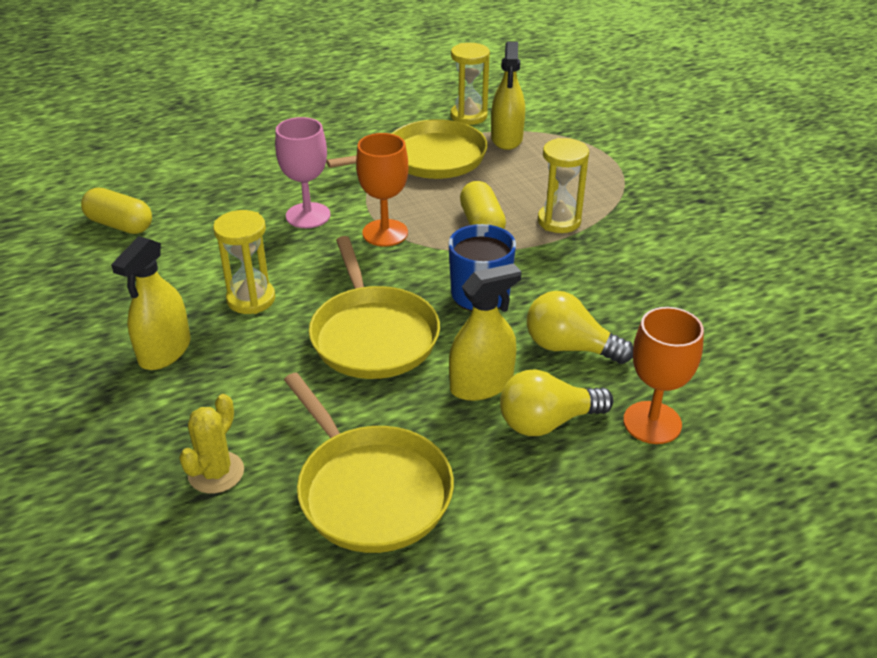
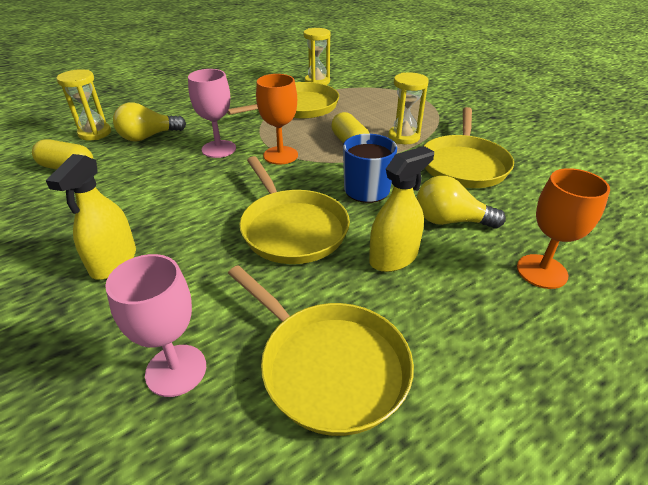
camera: 10 degrees left, 0 degrees up
(216, 473) = (176, 370): yellow cactus -> pink goblet
(251, 299) = (184, 212): yellow hourglass -> yellow hourglass (95, 133)
(507, 139) = (347, 92): yellow spray bottle -> none
(547, 422) = (459, 281): yellow light bulb -> yellow light bulb (148, 137)
(623, 272) = (464, 165): none -> yellow pan

